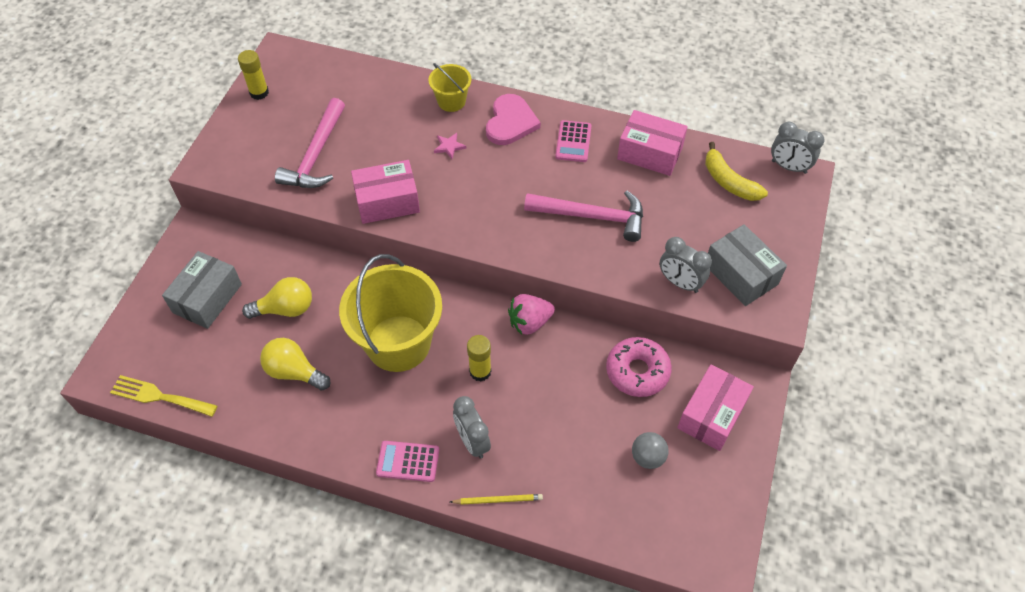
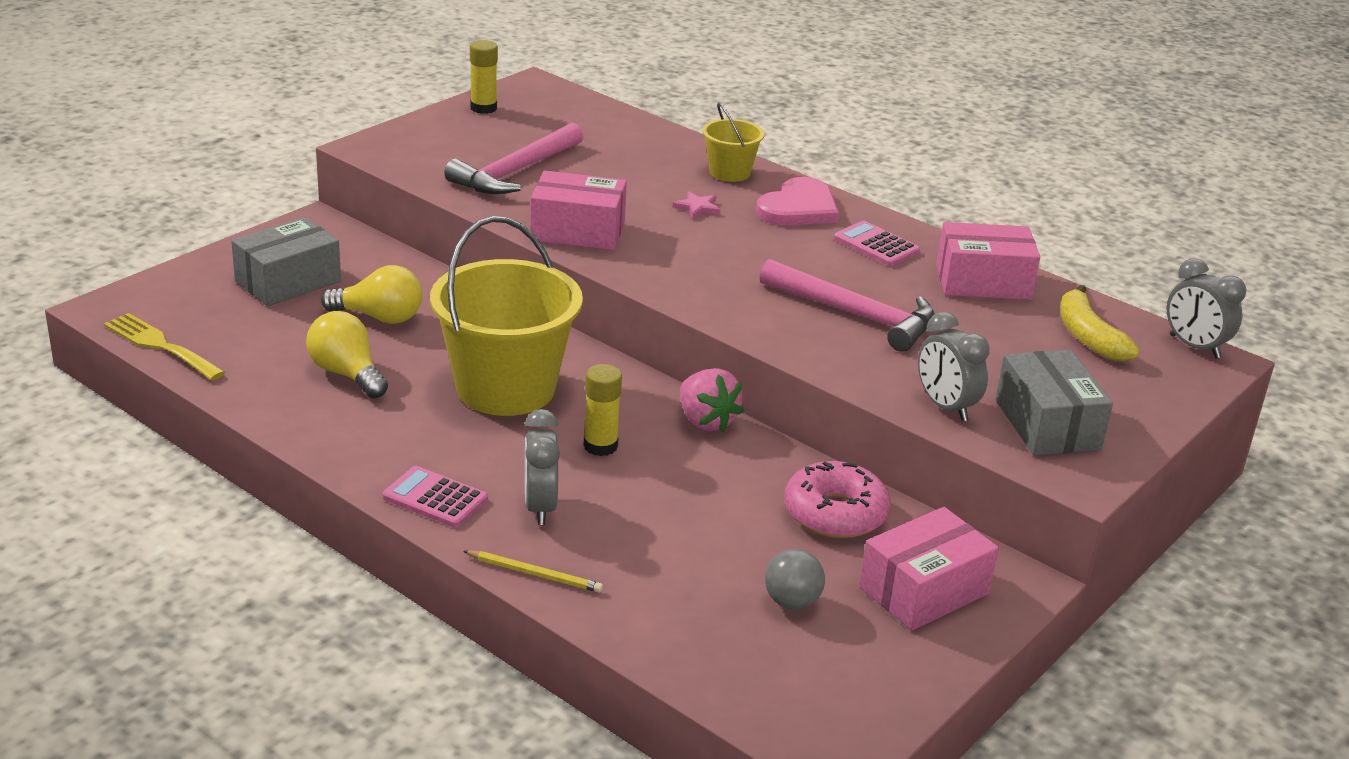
camera: 20 degrees right, 25 degrees down
(529, 322) = (706, 421): pink strawberry -> pink strawberry turned 120 degrees counterclockwise
(573, 142) = (876, 245): pink calculator -> pink calculator turned 105 degrees clockwise
(649, 153) = (983, 282): pink box -> pink box turned 45 degrees counterclockwise

